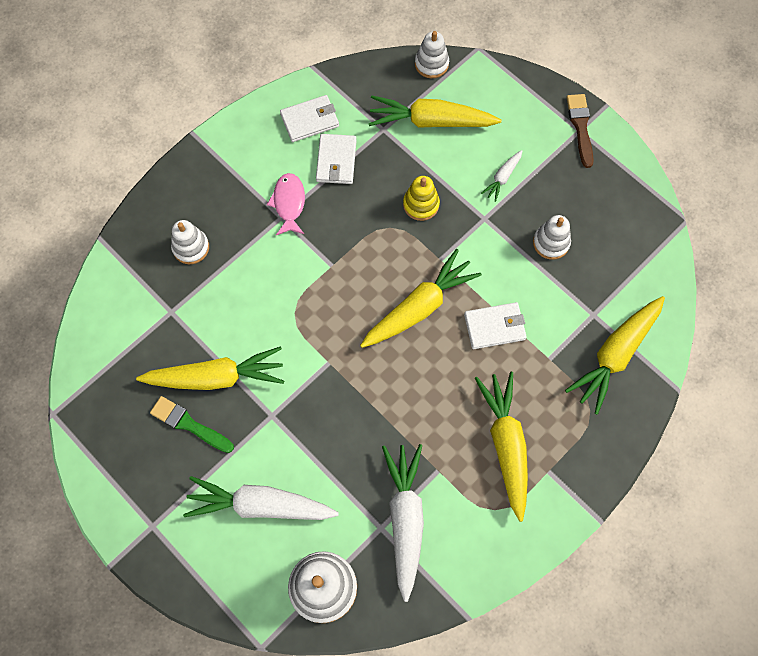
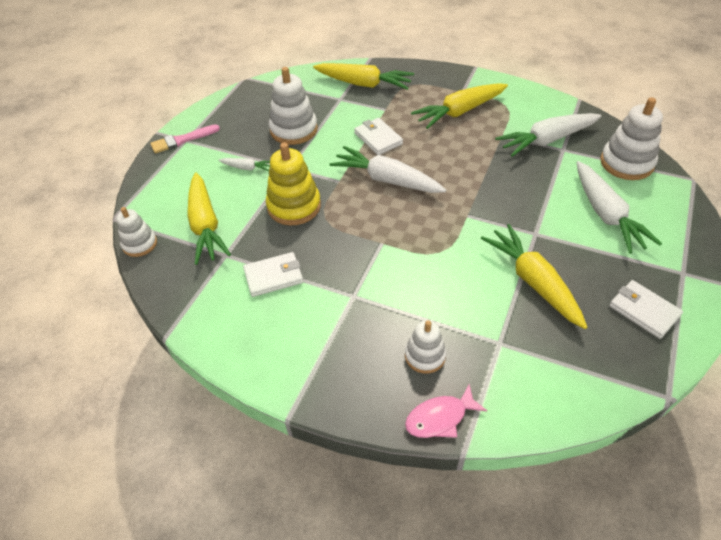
camera: 110 degrees left, 20 degrees down
(189, 424) = (586, 283): green brush -> none
(289, 203) = (336, 295): pink fish -> pink fish (440, 418)
(310, 120) = (234, 313): white wallet -> white wallet (643, 311)
(419, 307) = (387, 180): yellow carrot -> white carrot
(421, 204) = (294, 206): yellow stacking toy -> yellow stacking toy, size x1.62
(551, 243) = (294, 130): white stacking toy -> white stacking toy, size x1.62
(580, 127) = (182, 140): brown brush -> pink brush

